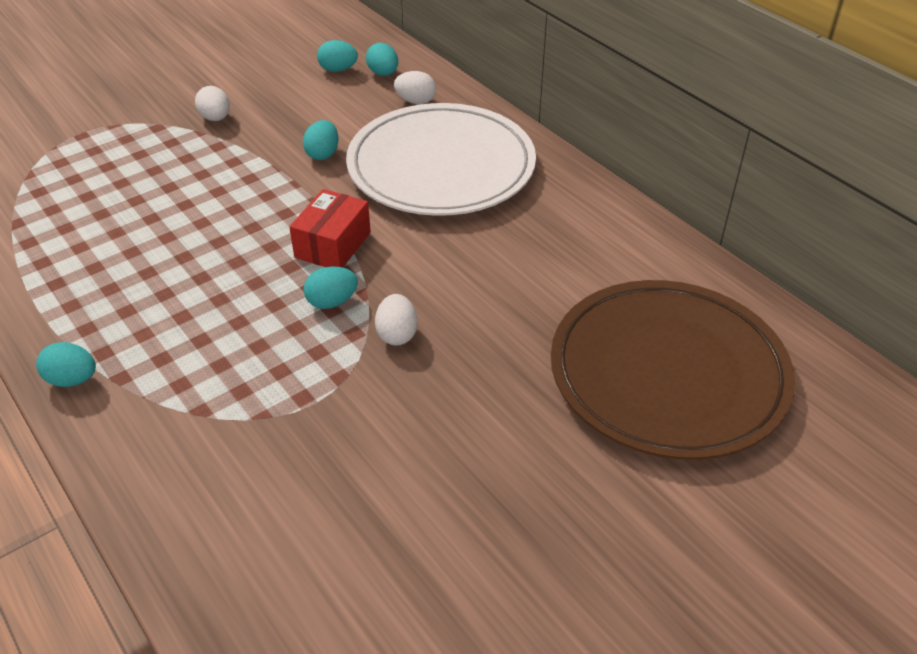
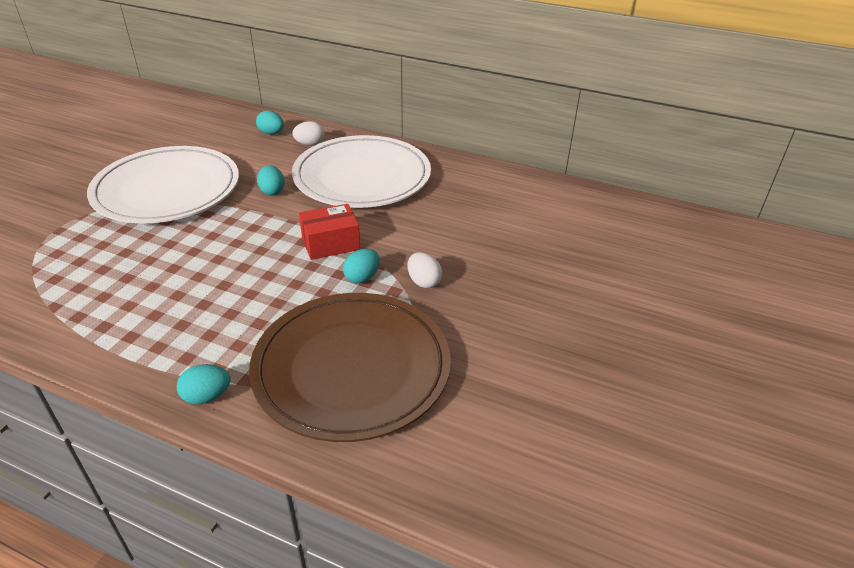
camera: 30 degrees left, 5 degrees down
(215, 118) = (167, 190): white egg -> white plate
(333, 245) = (330, 243): red box -> red box turned 75 degrees clockwise
(338, 70) = (236, 138): turquoise egg -> none
(668, 373) = (600, 248): brown plate -> brown plate (352, 368)

